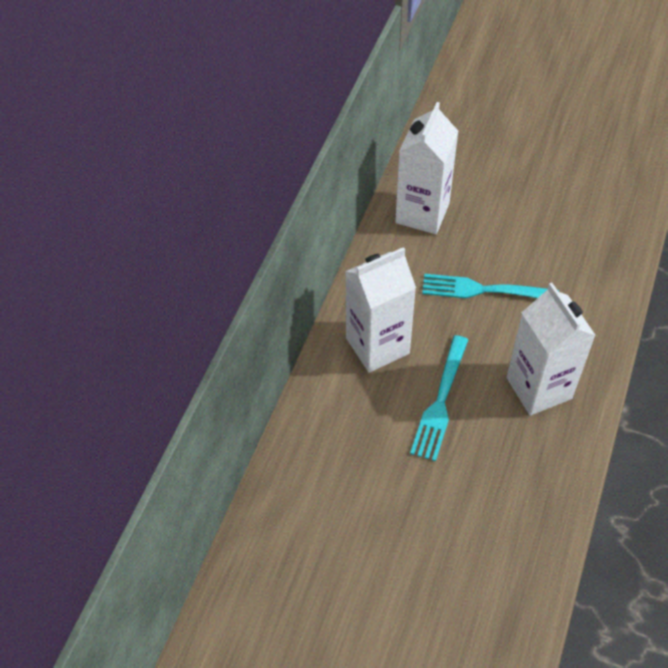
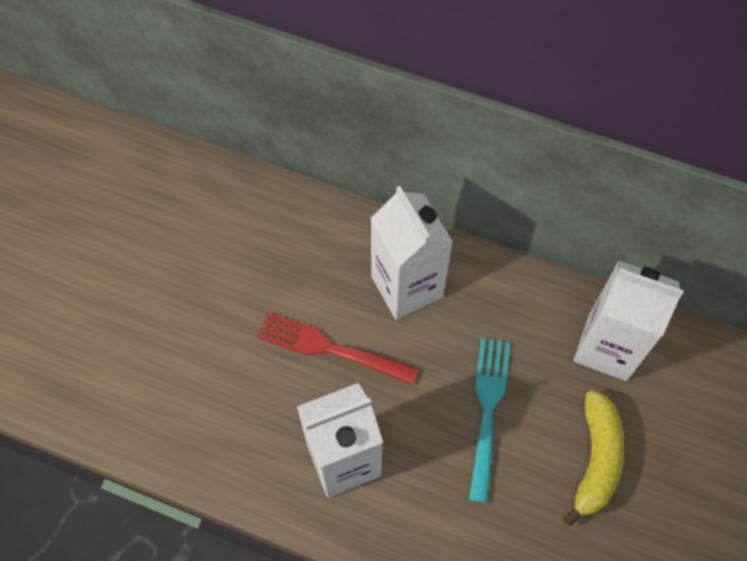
camera: 90 degrees right, 10 degrees up
(440, 402) = (330, 348): turquoise fork -> red fork
(513, 224) = (596, 459): none -> yellow banana

